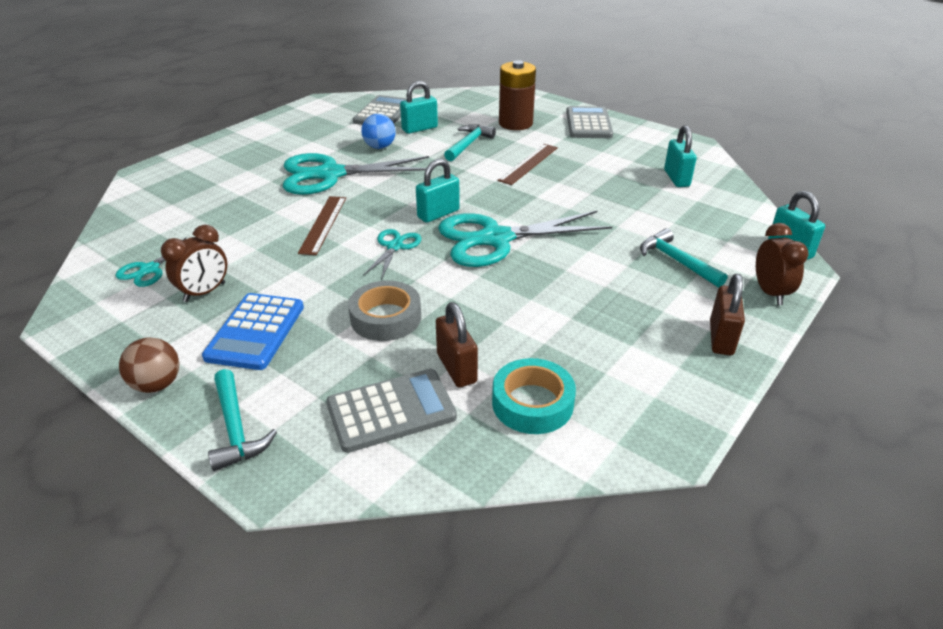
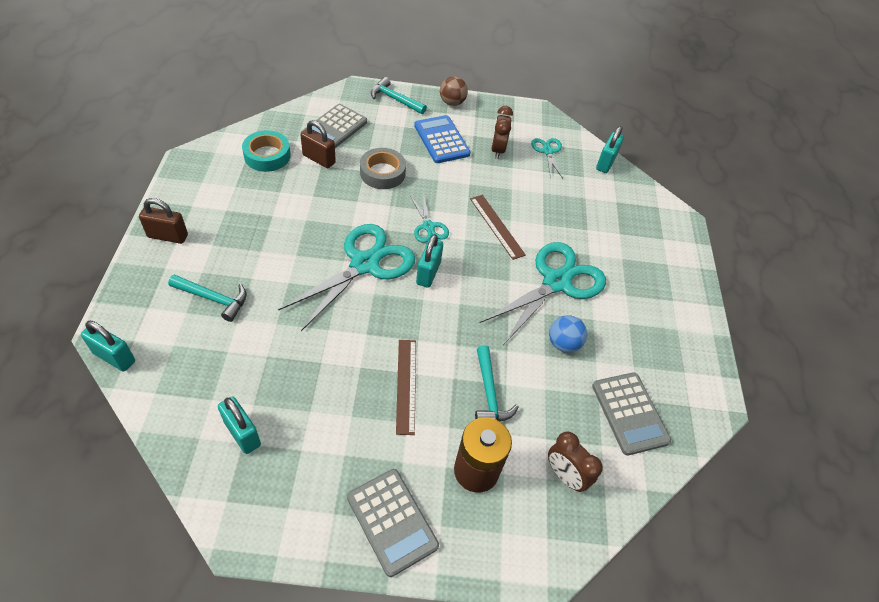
camera: 140 degrees right, 15 degrees up
(419, 128) = (562, 399): turquoise padlock -> turquoise padlock (605, 163)
(721, 338) = (167, 236): brown padlock -> brown padlock turned 60 degrees counterclockwise
(770, 293) = (133, 293): brown clock -> brown clock (565, 475)

